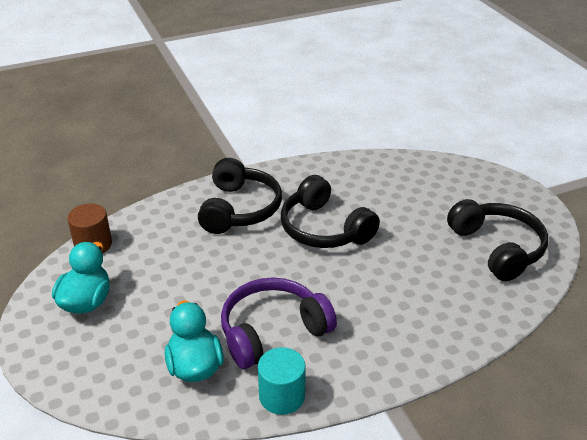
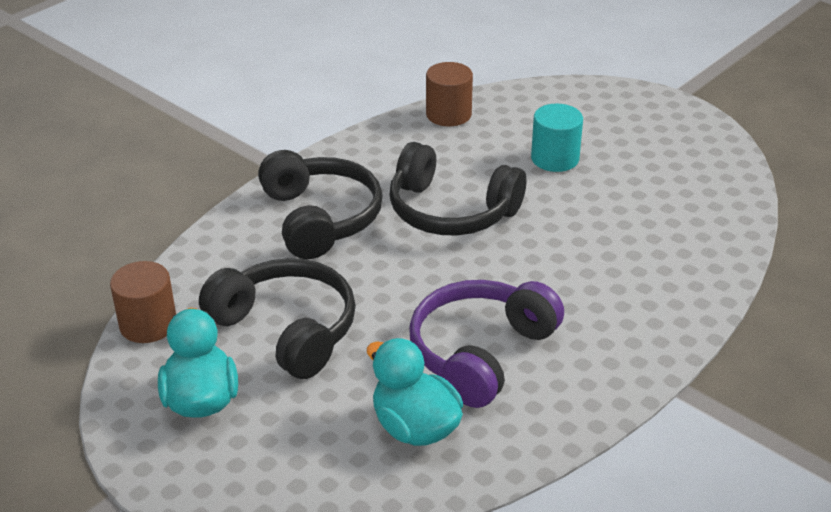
camera: 25 degrees left, 0 degrees up
(282, 396) = (549, 422): turquoise cylinder -> turquoise cylinder (555, 158)
(370, 163) = (448, 114): none -> brown cylinder
(497, 248) = (672, 174): black headphones -> black headphones (287, 329)

